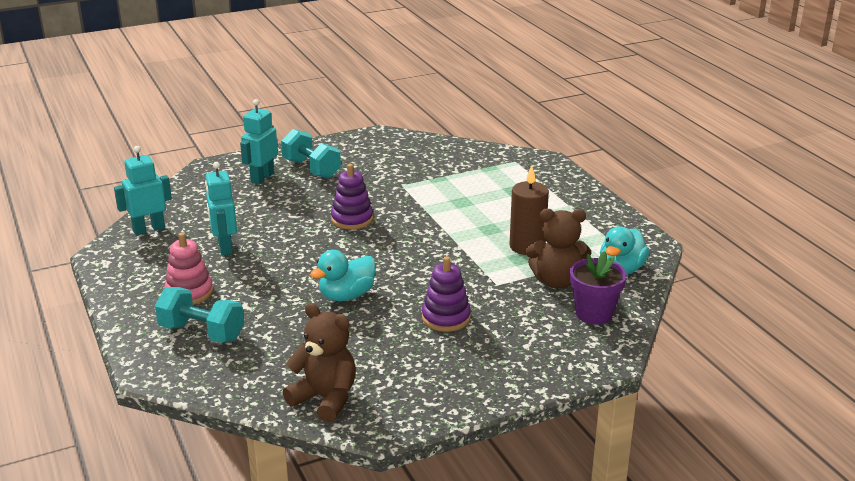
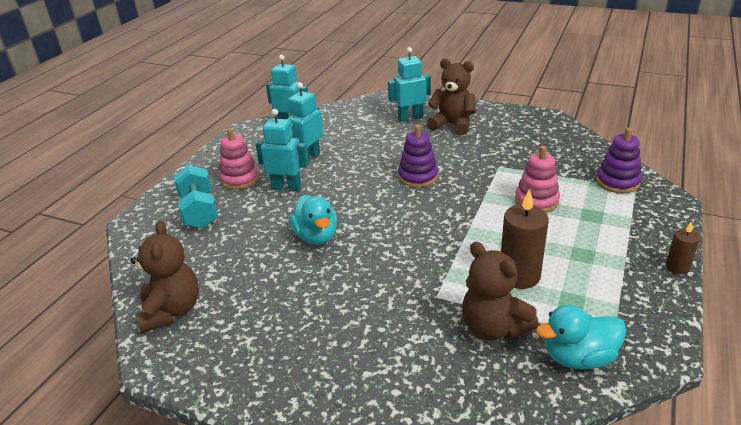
camera: 50 degrees right, 5 degrees up
(250, 277) = (286, 187): none -> turquoise robot
(311, 169) = (453, 125): turquoise dumbbell -> brown teddy bear
(346, 296) = (316, 236): turquoise duck -> turquoise duck turned 120 degrees counterclockwise
(446, 318) = (349, 301): purple stacking toy -> purple stacking toy (617, 182)
(466, 197) = (536, 201): none -> pink stacking toy
(594, 314) = (475, 387): purple flower pot -> none
(603, 197) = (677, 267): none -> brown candle

